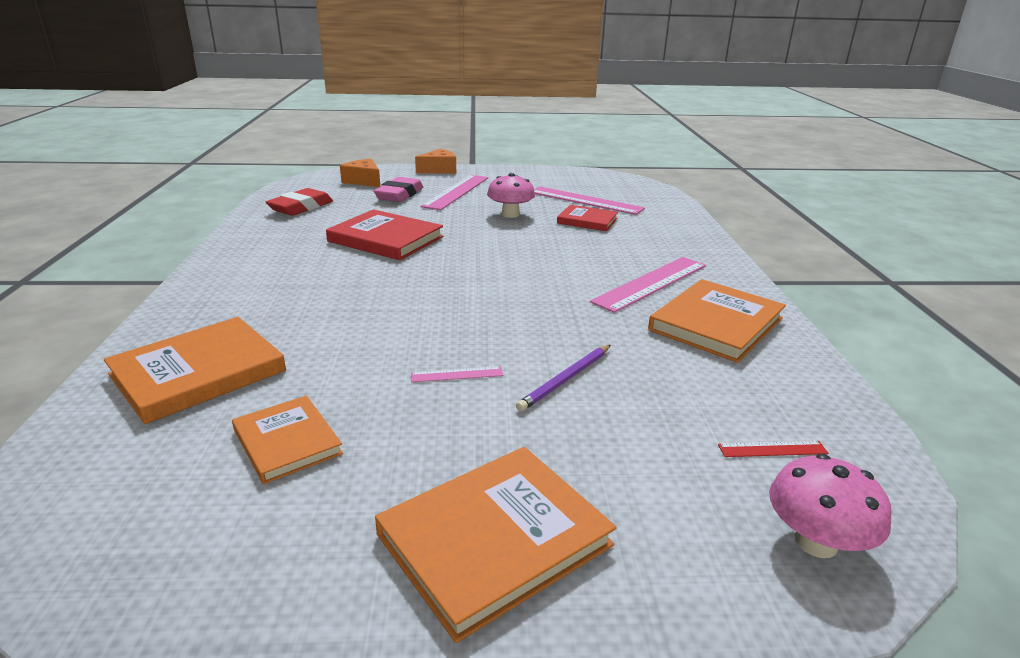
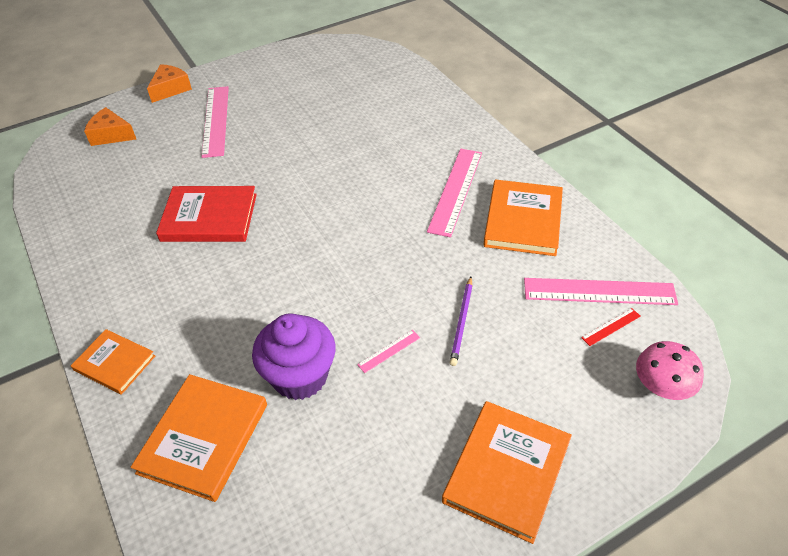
camera: 25 degrees left, 20 degrees up
(287, 442) = (328, 465): orange book -> orange book (114, 363)
(301, 207) = (87, 201): red eraser -> none
(342, 361) = (300, 376): none -> purple cupcake
(399, 195) = (166, 145): pink eraser -> none
(510, 214) = (289, 139): pink mushroom -> none
(585, 200) = (338, 93): pink ruler -> pink ruler (599, 292)
(587, 221) = (359, 124): red book -> none

